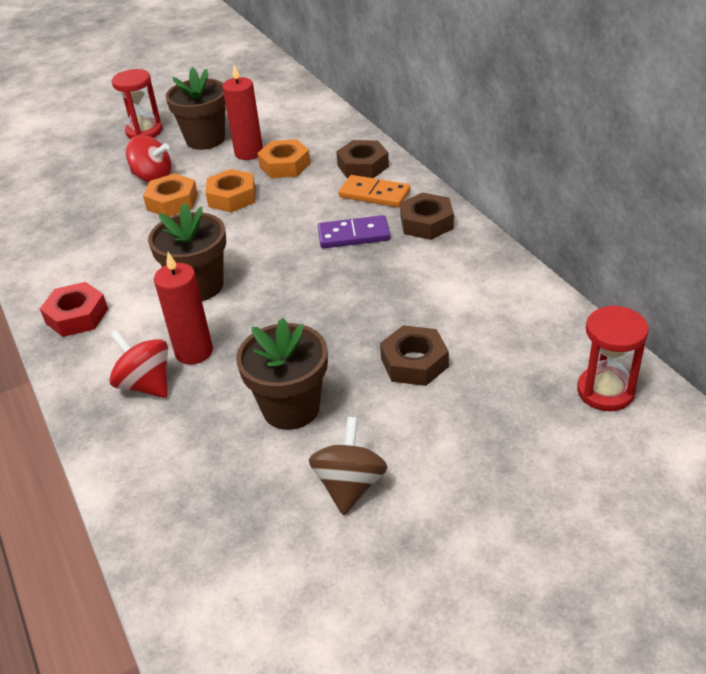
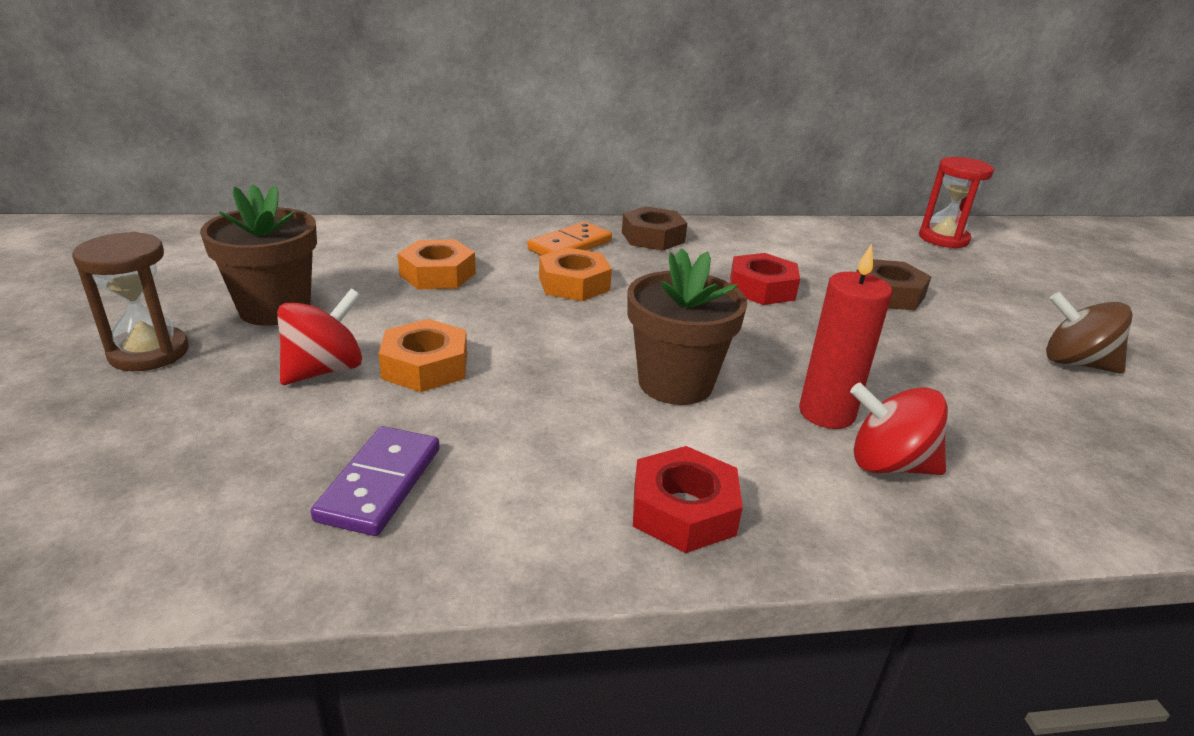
camera: 75 degrees left, 10 degrees down
(144, 131) = (149, 353): red hourglass -> brown hourglass
(146, 384) = (888, 464): red spinning top -> red spinning top turned 45 degrees clockwise
(232, 197) = (472, 320): orange nut -> orange nut (574, 284)
(249, 153) = (368, 288): red candle -> none
(291, 408) = (952, 369): brown flower pot -> none
(354, 235) = (643, 272): purple domino -> purple domino (380, 484)
(363, 166) = (502, 238): brown nut -> none
(369, 294) = (762, 288): none -> red nut

